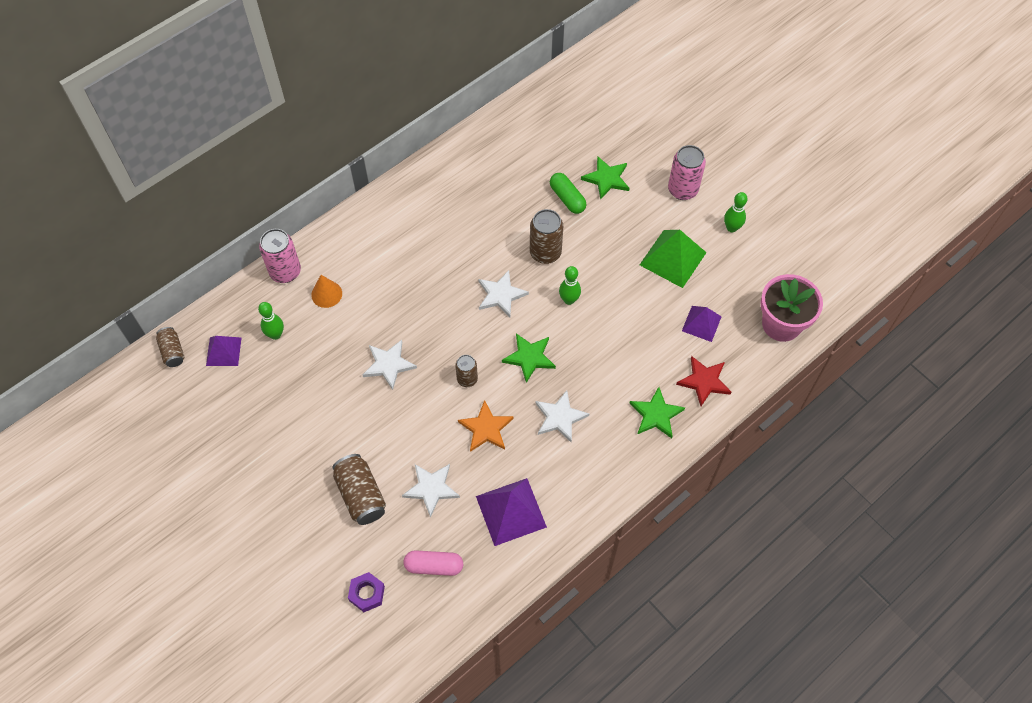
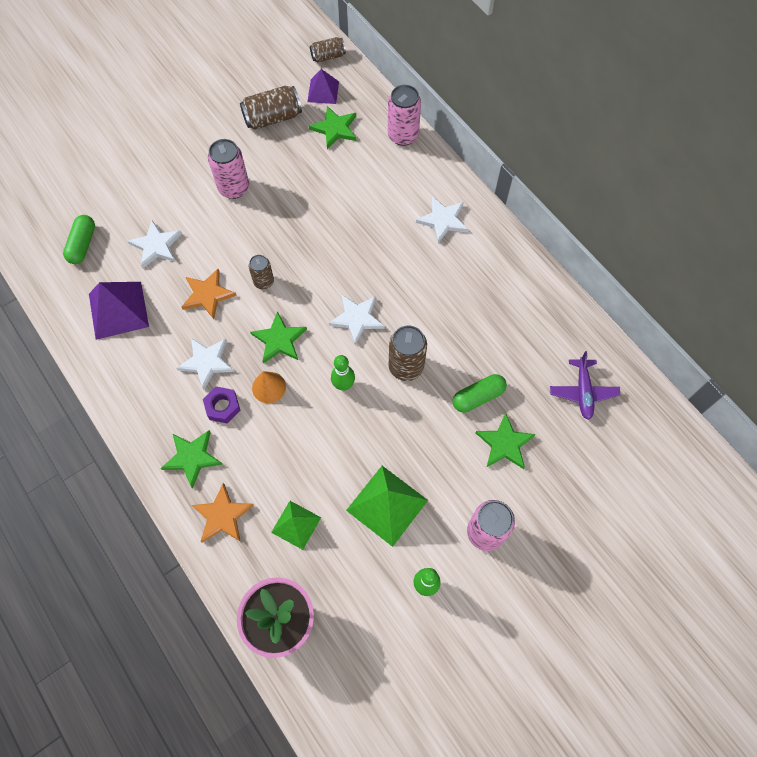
camera: 95 degrees right, 5 degrees up
(275, 334) = (335, 129): green bowling pin -> green star
(326, 294) = (374, 168): orange cone -> orange cone (269, 387)
(354, 423) = (234, 188): none -> pink can
(361, 495) = (162, 191): brown can -> brown can (272, 118)
(367, 594) = (72, 194): purple nut -> purple nut (222, 407)
(389, 365) = (290, 216): white star -> white star (443, 220)
(434, 566) = (83, 244): pink capsule -> green capsule
(553, 126) = (583, 392): none -> purple plane
(701, 323) = (296, 525): purple pyramid -> green pyramid
(704, 381) = (222, 515): red star -> orange star

